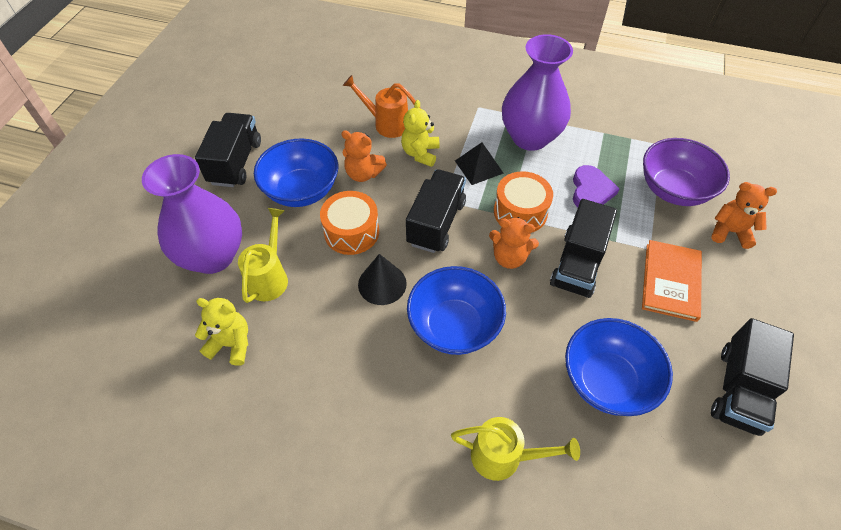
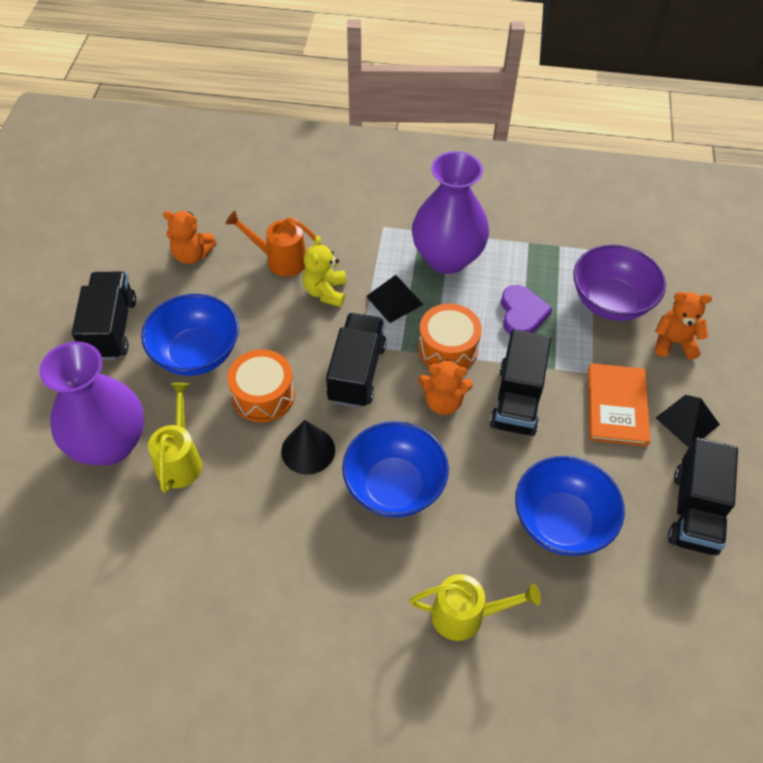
camera: 10 degrees left, 0 degrees up
(231, 344) = (153, 540): yellow teddy bear -> none
(363, 174) = (264, 324): orange teddy bear -> orange teddy bear (192, 255)
(737, 303) = (687, 421): none -> black pyramid

